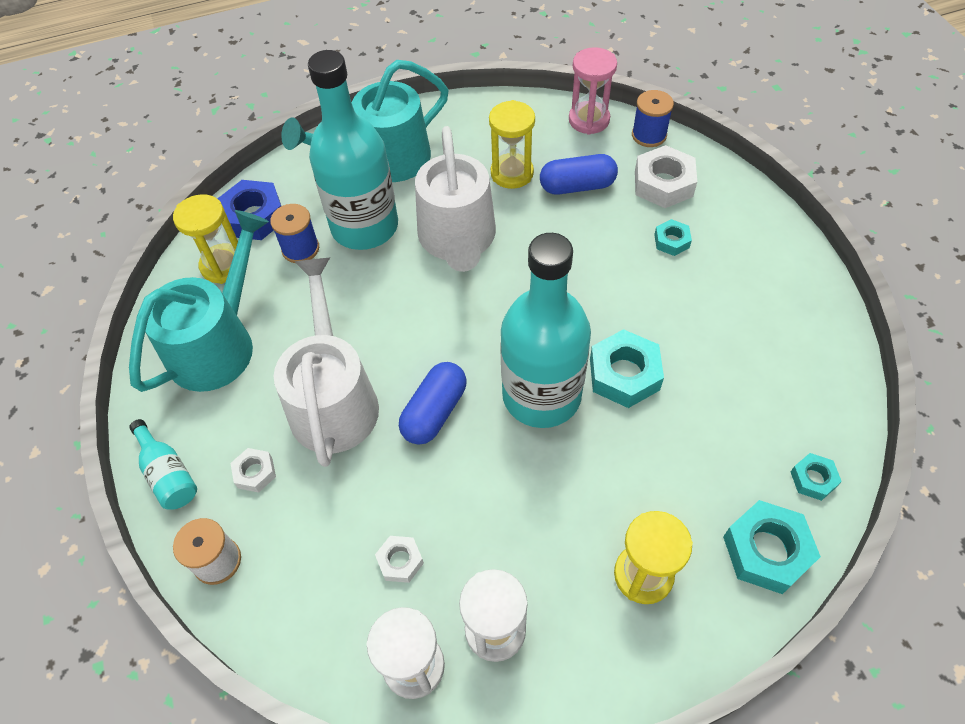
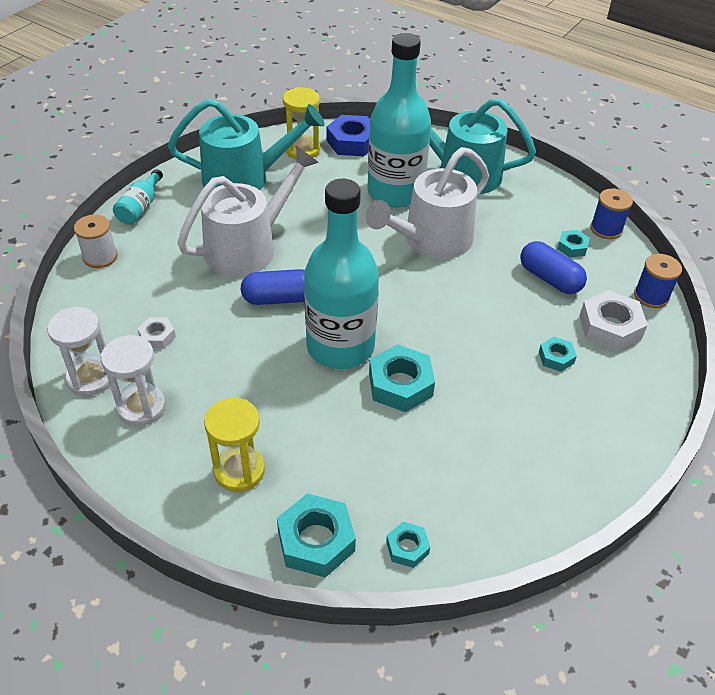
camera: 50 degrees right, 10 degrees down
(255, 473) = (169, 241): white nut -> none
(300, 249) = (348, 174): blue spool -> blue spool (606, 229)
(512, 173) = (521, 238): yellow hourglass -> none
(551, 147) = (572, 247): none -> turquoise nut
(589, 120) = (624, 255): pink hourglass -> none

